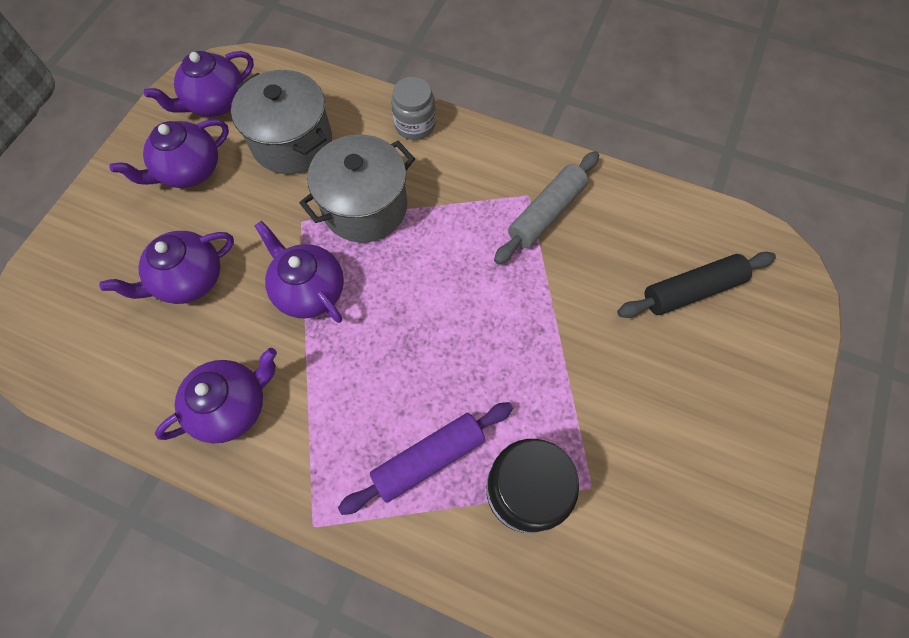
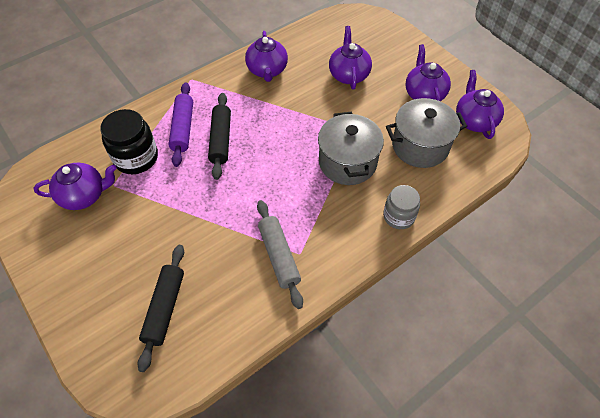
camera: 120 degrees right, 10 degrees down
(309, 290) = (308, 118): purple teapot -> purple teapot (84, 195)
(418, 386) = (220, 140): none -> black rolling pin

